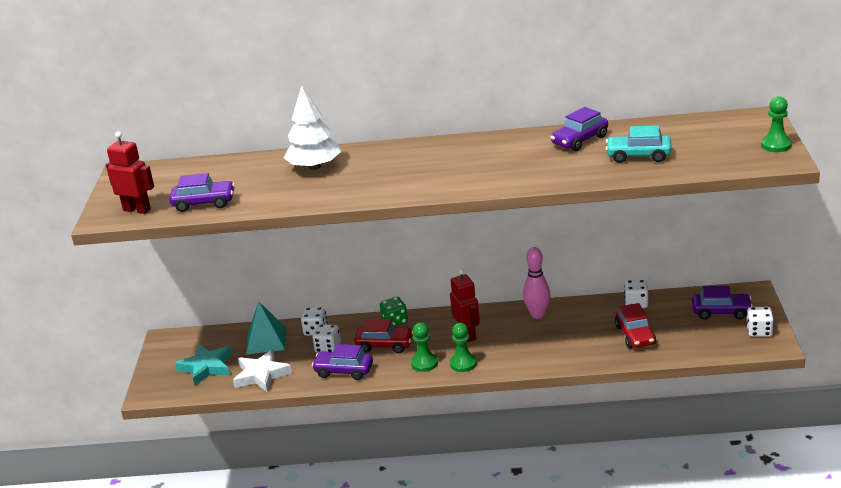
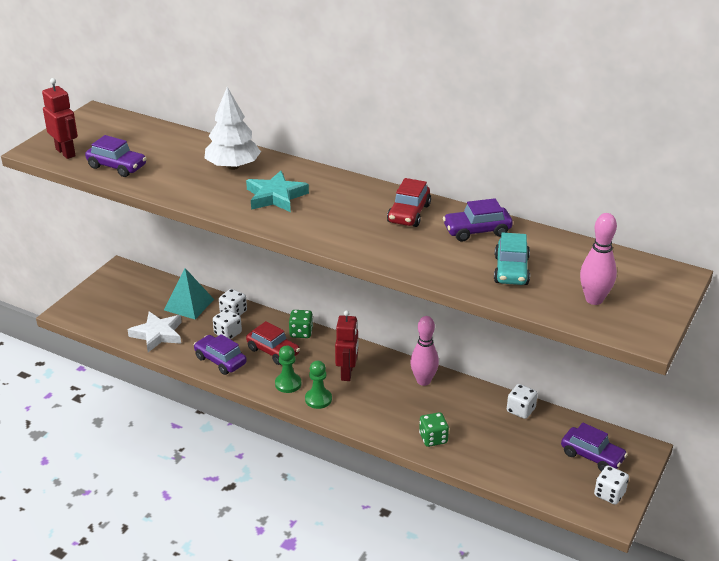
camera: 25 degrees right, 5 degrees up
(206, 367) = (125, 308): turquoise star -> turquoise star (275, 196)
(588, 351) = (433, 438): none -> green dice
(635, 335) = (489, 442): red car -> red car (408, 213)
(638, 156) = (511, 270): turquoise car -> turquoise car turned 120 degrees counterclockwise
(722, 152) = (594, 299): none -> pink bowling pin
(776, 145) = (655, 315): green pawn -> none

